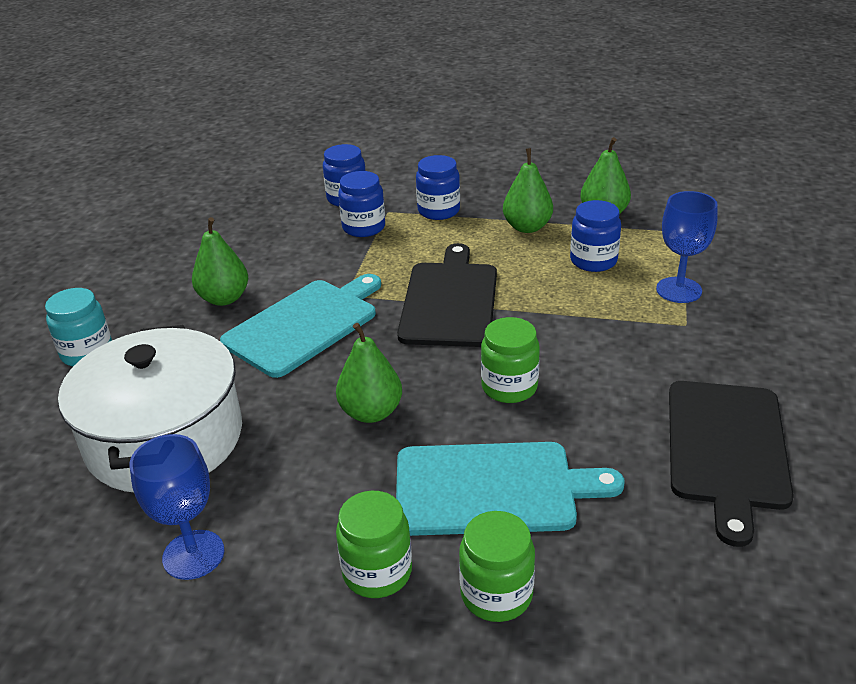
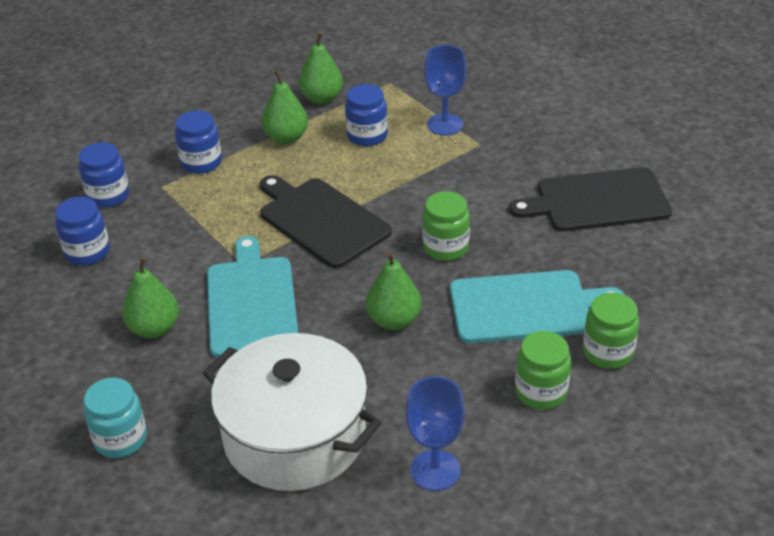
camera: 50 degrees left, 5 degrees up
(364, 227) = (165, 209): blue jar -> blue jar (87, 252)
(492, 488) = (526, 307): turquoise cutting board -> turquoise cutting board turned 45 degrees clockwise
(726, 448) = (597, 201): black cutting board -> black cutting board turned 120 degrees clockwise

